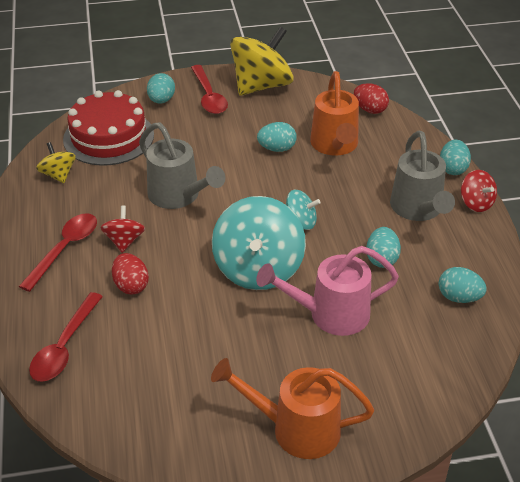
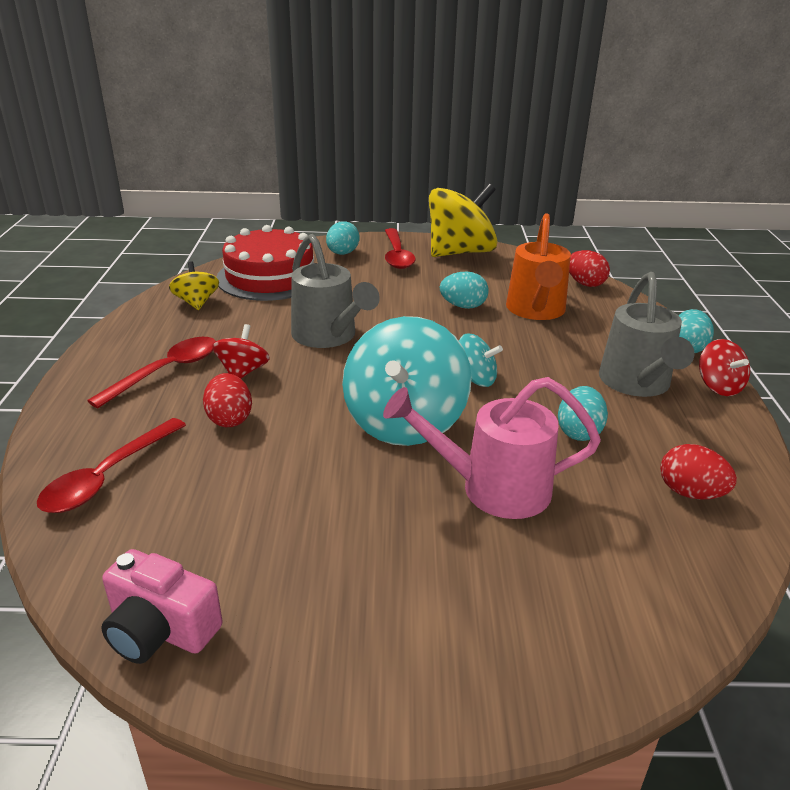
camera: 10 degrees right, 10 degrees down
(149, 445) = (160, 630): none -> pink camera
(295, 428) = (400, 642): orange watering can -> none
(459, 297) = (690, 493): turquoise egg -> red egg

